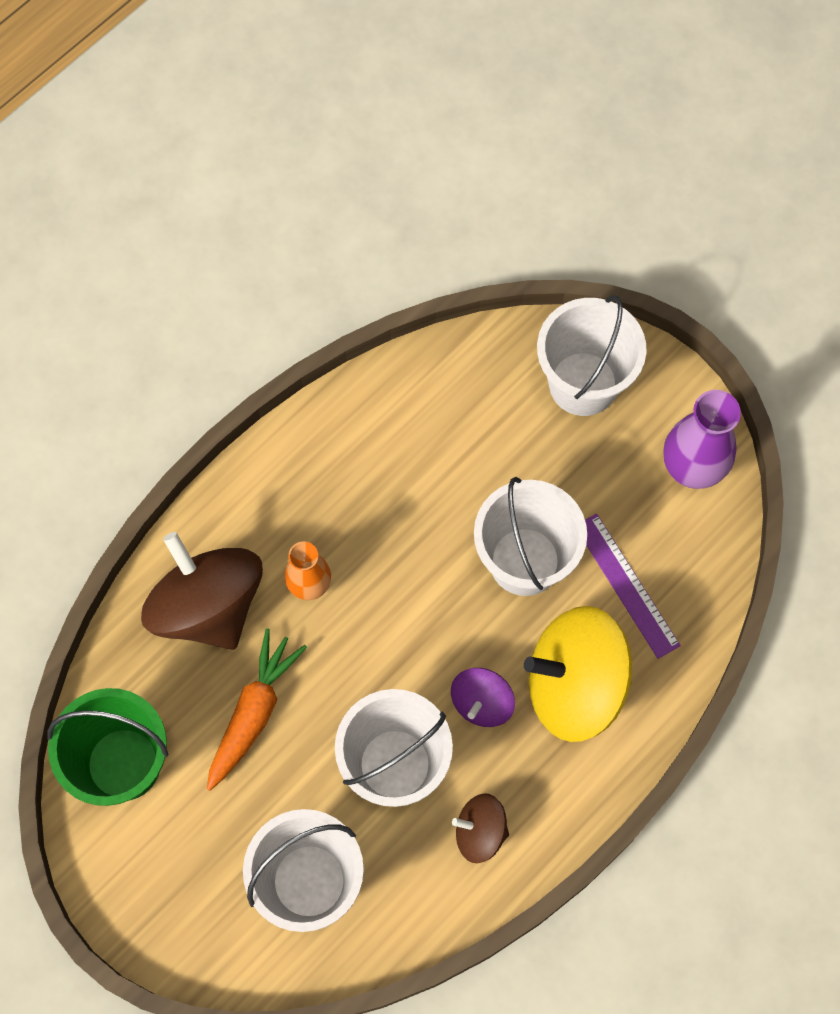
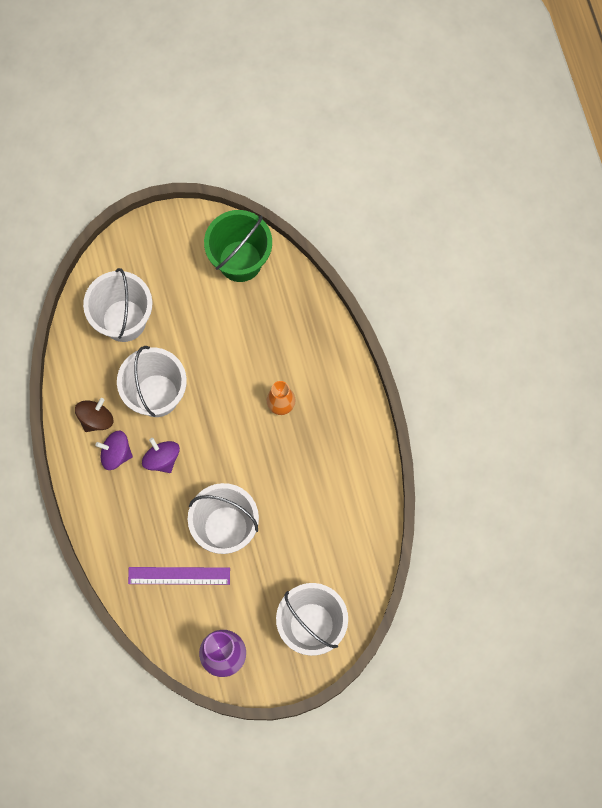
camera: 120 degrees right, 5 degrees up
(208, 606) = (301, 346): brown spinning top -> none
(253, 713) = (228, 339): orange carrot -> none
(513, 772) = (116, 453): none -> purple spinning top
(575, 685) = (141, 513): yellow spinning top -> none

